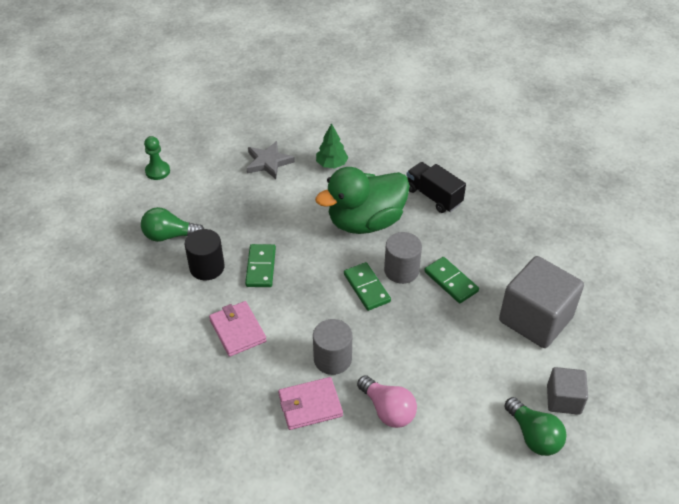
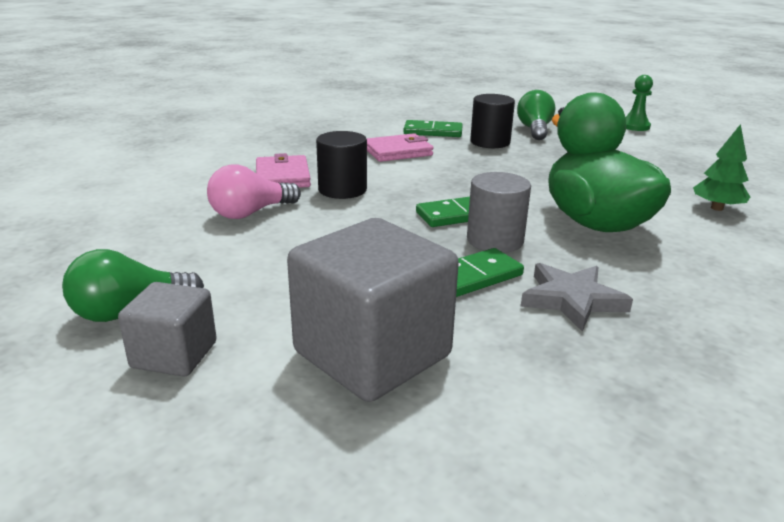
camera: 95 degrees right, 20 degrees down
(261, 267) = (492, 163): green domino -> green domino (433, 132)
(268, 162) = (690, 172): grey star -> grey star (572, 300)
(332, 359) = (342, 190): grey cylinder -> black cylinder
(433, 196) = (690, 283): black truck -> none

